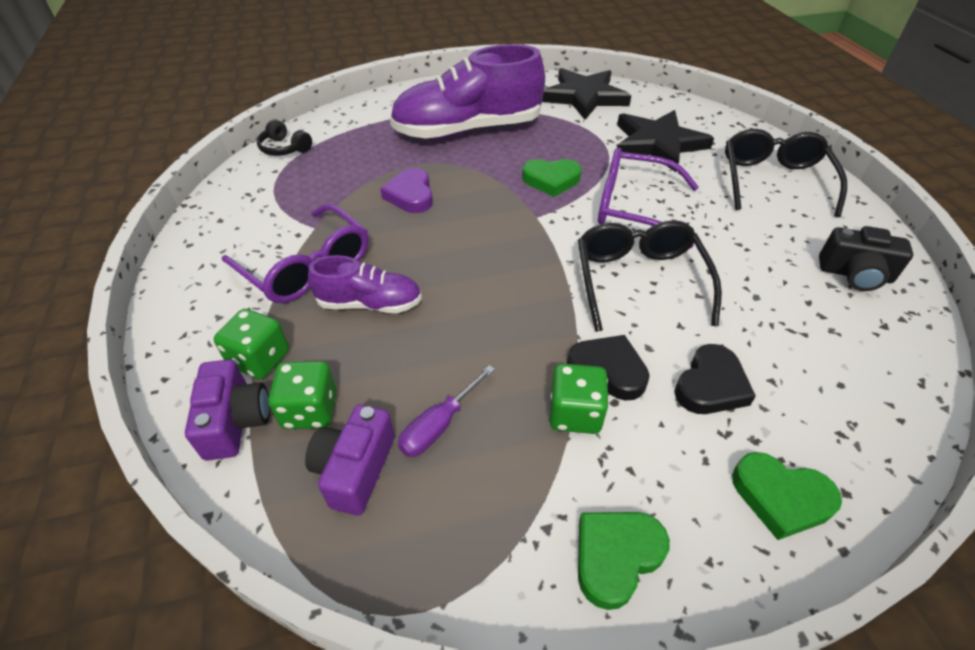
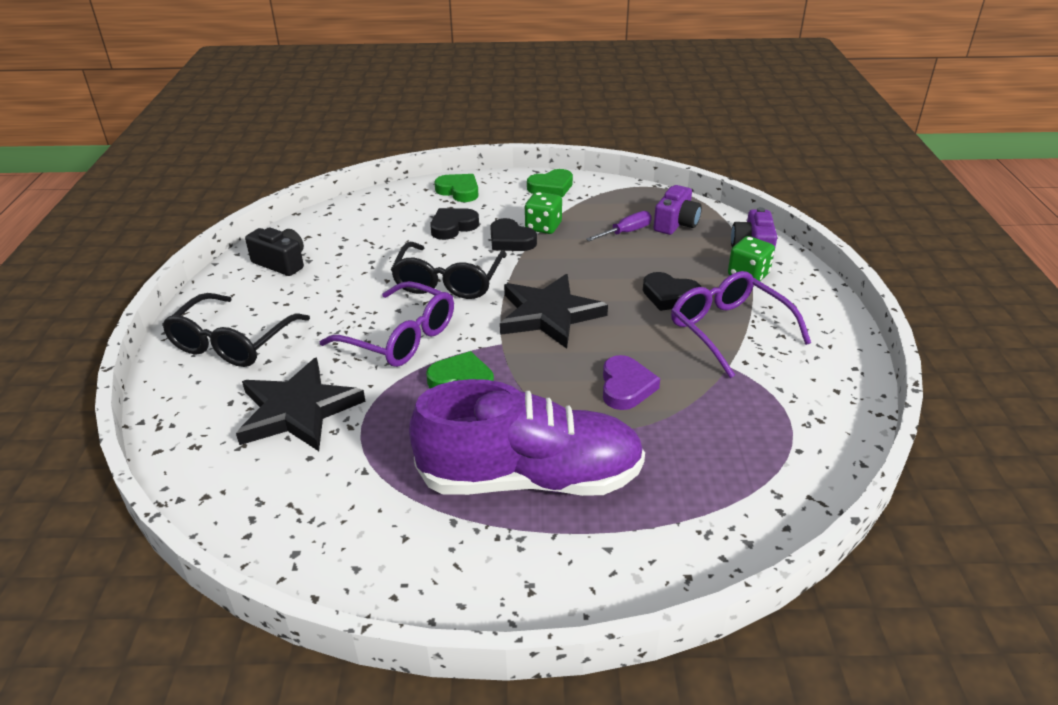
camera: 165 degrees left, 10 degrees down
(284, 148) = (798, 489): black headphones -> none
(310, 410) = (706, 247): green dice -> none
(370, 304) = (670, 296): purple shoe -> black heart
(584, 97) = (315, 522): black star -> black star (549, 314)

